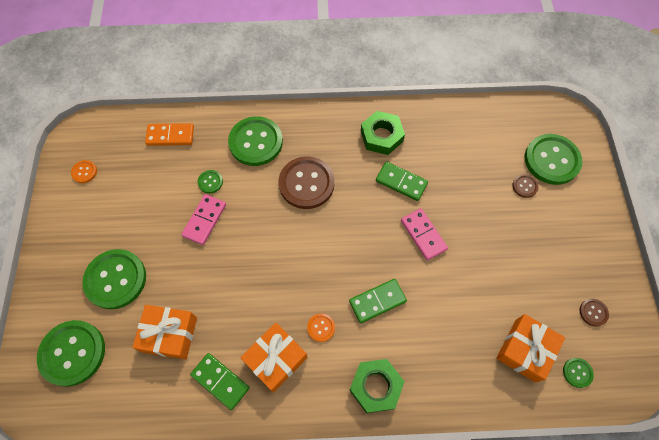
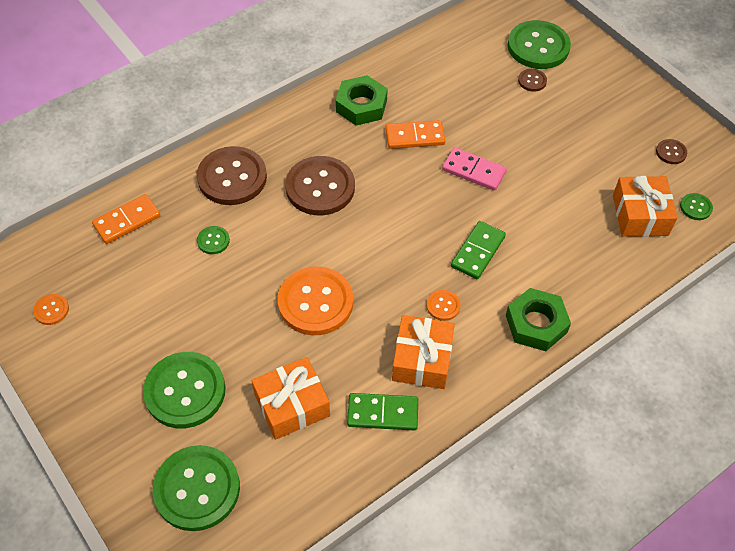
camera: 35 degrees left, 10 degrees down
(205, 220) = (238, 279): pink domino -> none
(239, 269) = (315, 302): none -> orange button
(256, 142) = (232, 177): green button -> brown button
(401, 182) = (415, 137): green domino -> orange domino

